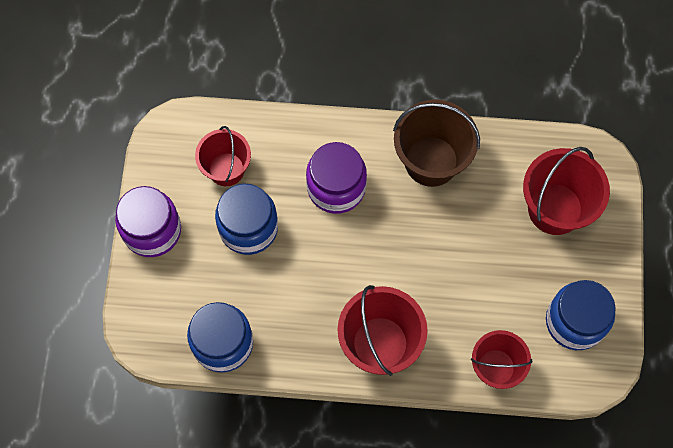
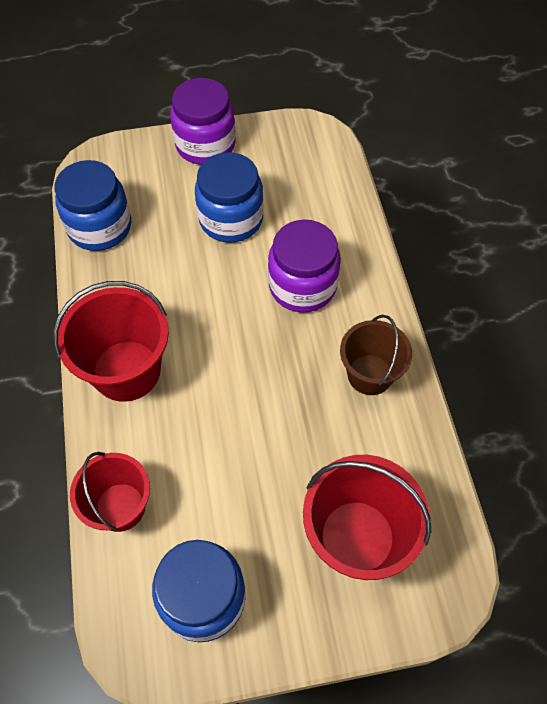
camera: 75 degrees right, 10 degrees down
(226, 169) = (290, 186): red bucket -> none
(431, 161) = (370, 374): brown bucket -> brown bucket, size x0.67

